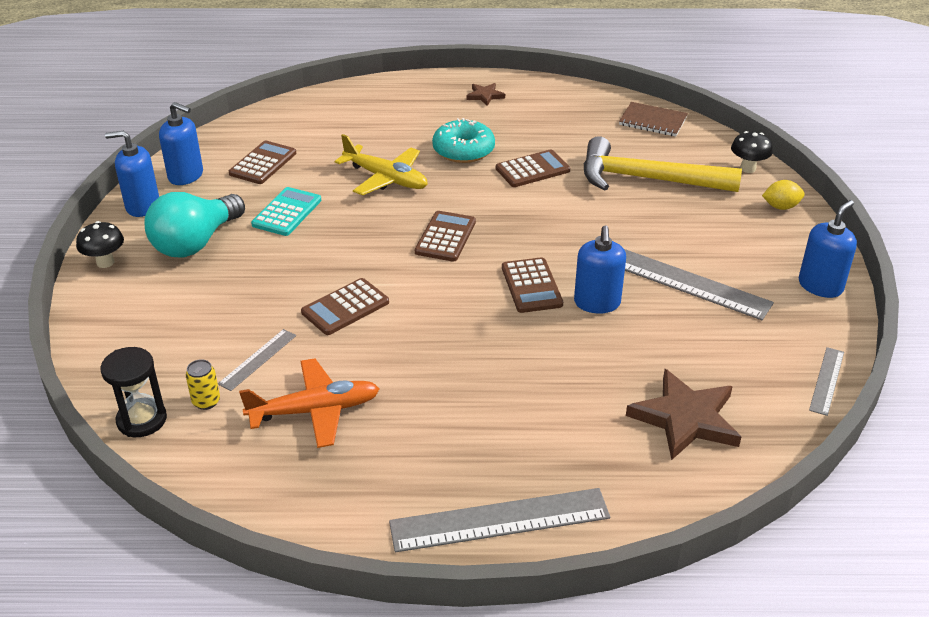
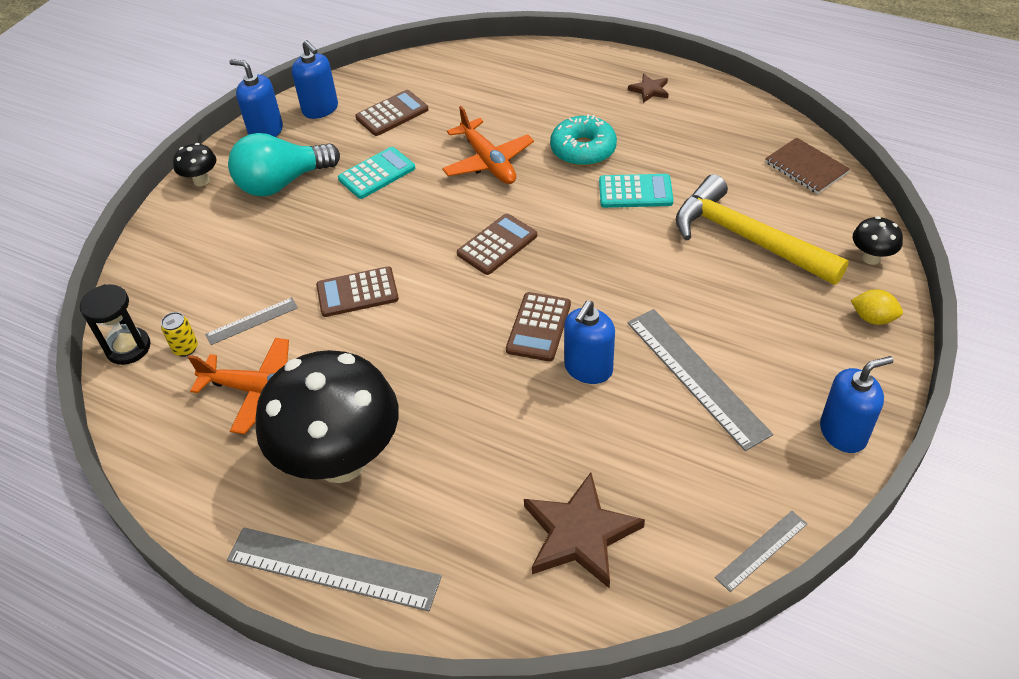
camera: 30 degrees right, 10 degrees up
(386, 179) = (488, 162): yellow plane -> orange plane
(438, 438) = (341, 461): none -> black mushroom
(532, 169) = (635, 192): brown calculator -> turquoise calculator

